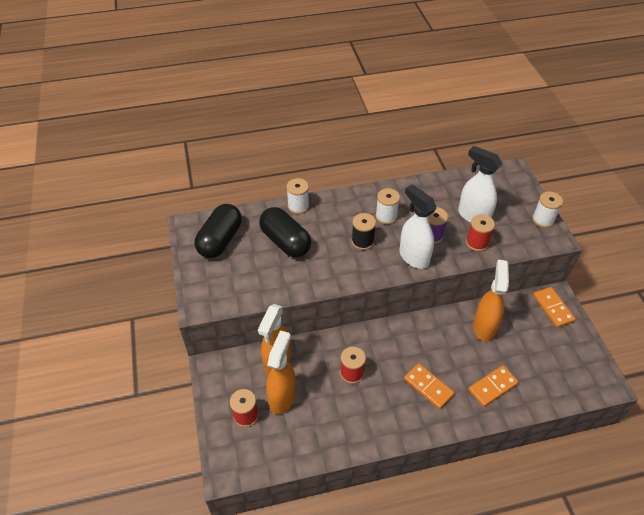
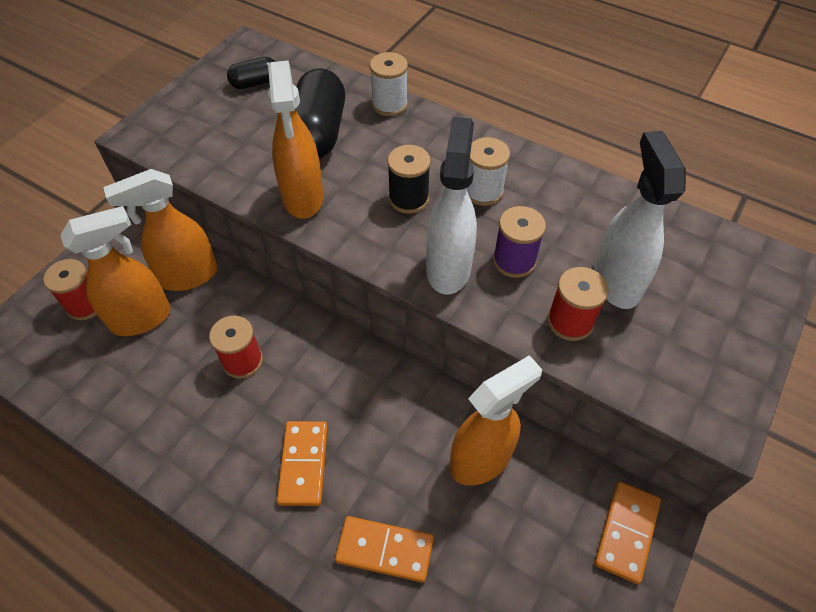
camera: 45 degrees right, 5 degrees up
(220, 240) = (255, 83): black capsule -> black capsule, size x0.52
(320, 274) = (303, 198): none -> orange spray bottle
(543, 219) = (736, 375): white spool -> none

